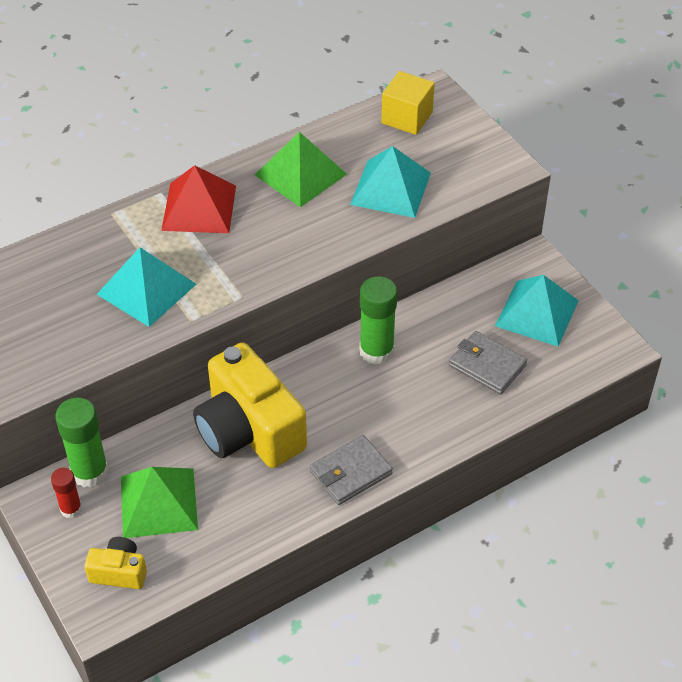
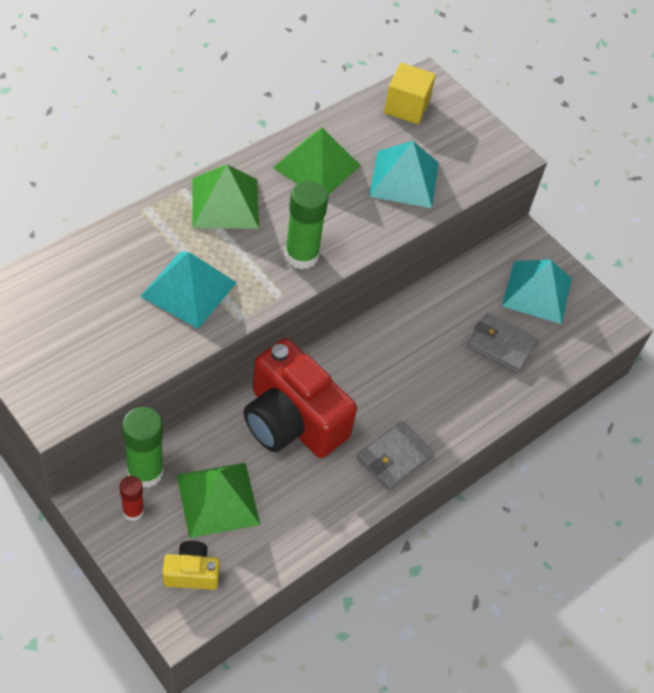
camera: 15 degrees left, 5 degrees up
(199, 207) = (225, 203): red pyramid -> green pyramid
(249, 430) = (292, 421): yellow camera -> red camera
(376, 351) = (398, 335): green glue stick -> green glue stick (301, 255)

